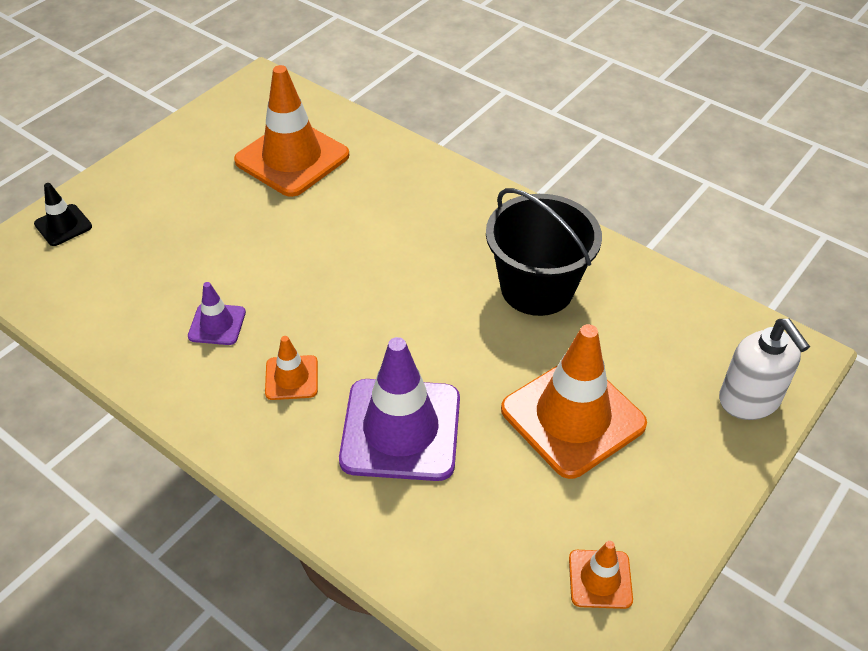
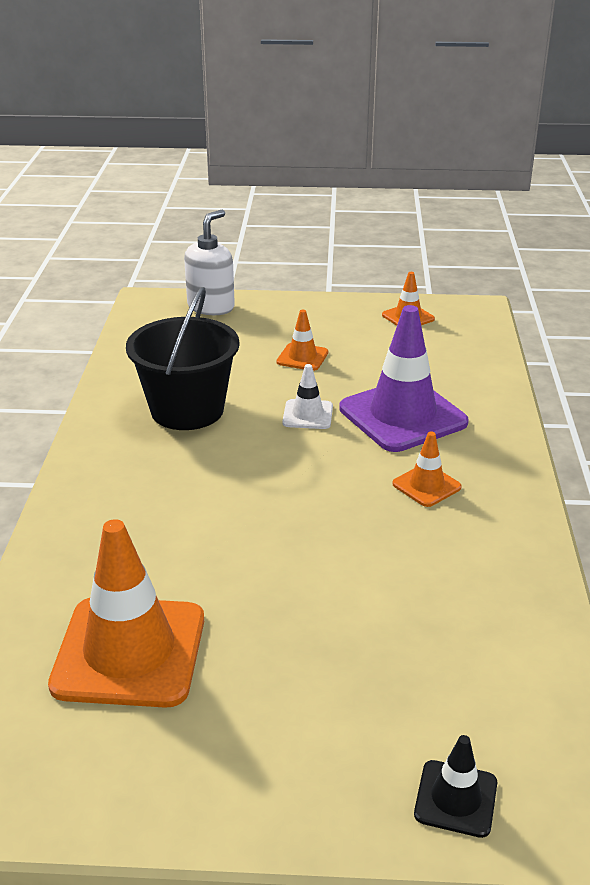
camera: 125 degrees left, 15 degrees down
(217, 324) = (429, 560): purple traffic cone -> none
(462, 362) = (307, 415): none -> white traffic cone
(573, 417) = (302, 357): orange traffic cone -> orange traffic cone, size x0.48

